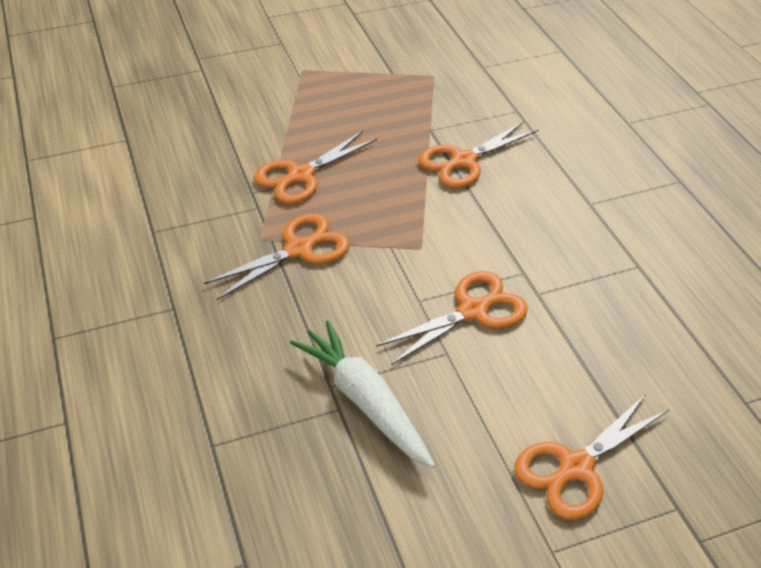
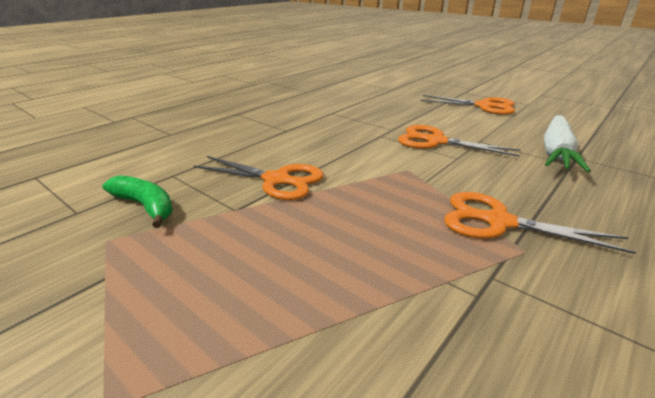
camera: 120 degrees left, 15 degrees down
(300, 176) = (401, 267): orange scissors -> none
(468, 93) = (145, 206): none -> green banana

